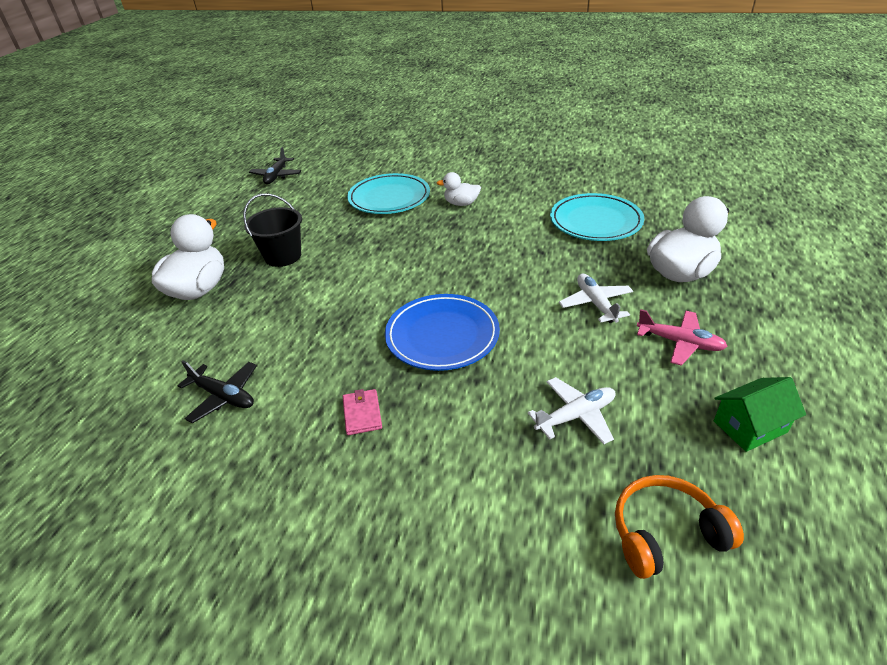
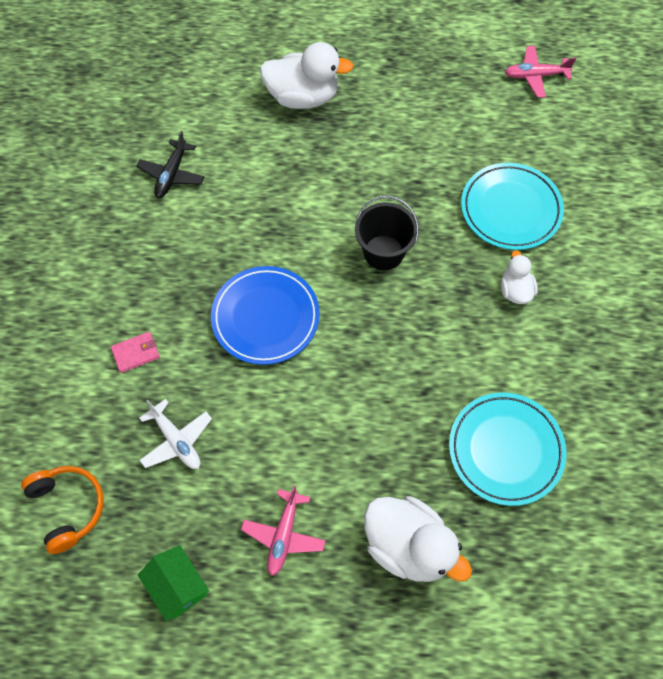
camera: 75 degrees right, 25 degrees up
(276, 176) = (535, 76): black plane -> pink plane
(283, 256) = (369, 144): black bucket -> black bucket (383, 252)
(362, 414) = (163, 278): pink wallet -> pink wallet (136, 353)
(595, 303) = (336, 453): white plane -> none

